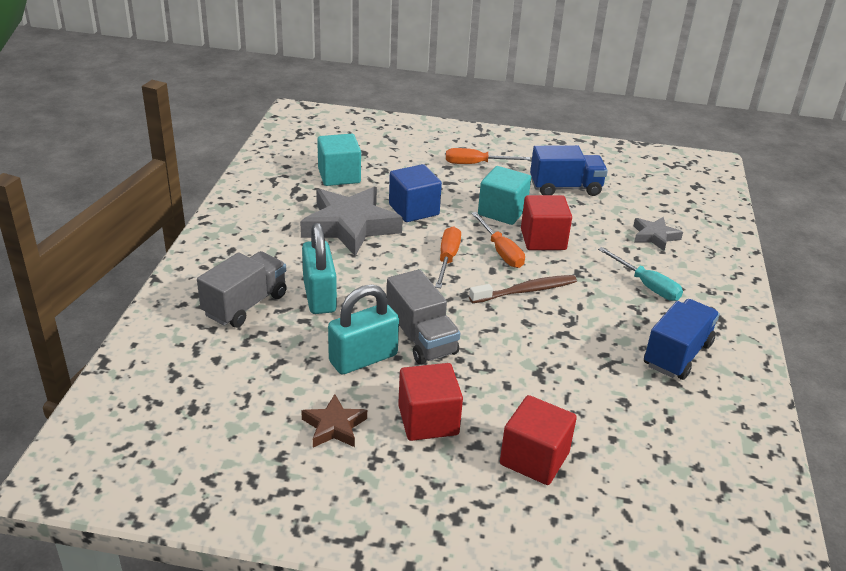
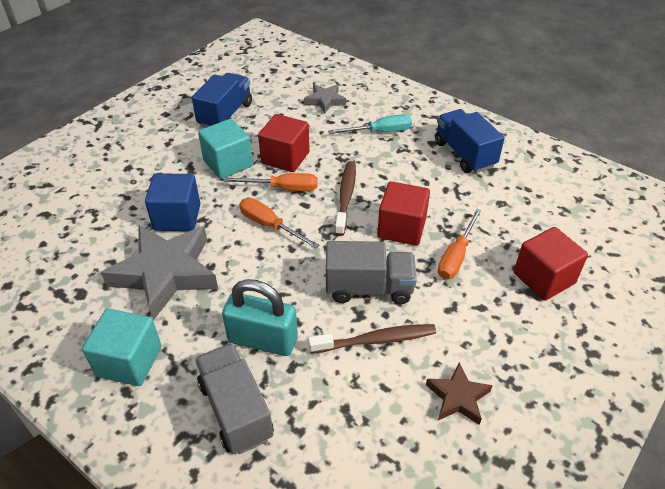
camera: 60 degrees left, 10 degrees up
(339, 176) = (69, 249): turquoise cube -> turquoise cube (129, 361)
(363, 358) = (375, 340): turquoise padlock -> brown toothbrush
(428, 420) = (476, 325): red cube -> red cube (401, 228)
(476, 164) = (142, 148): orange screwdriver -> orange screwdriver (456, 256)

